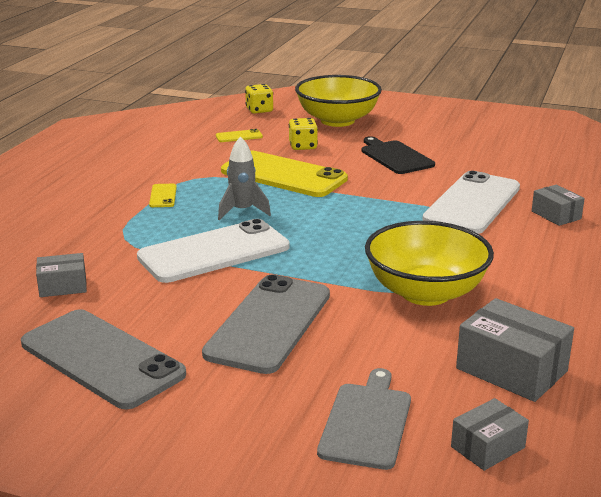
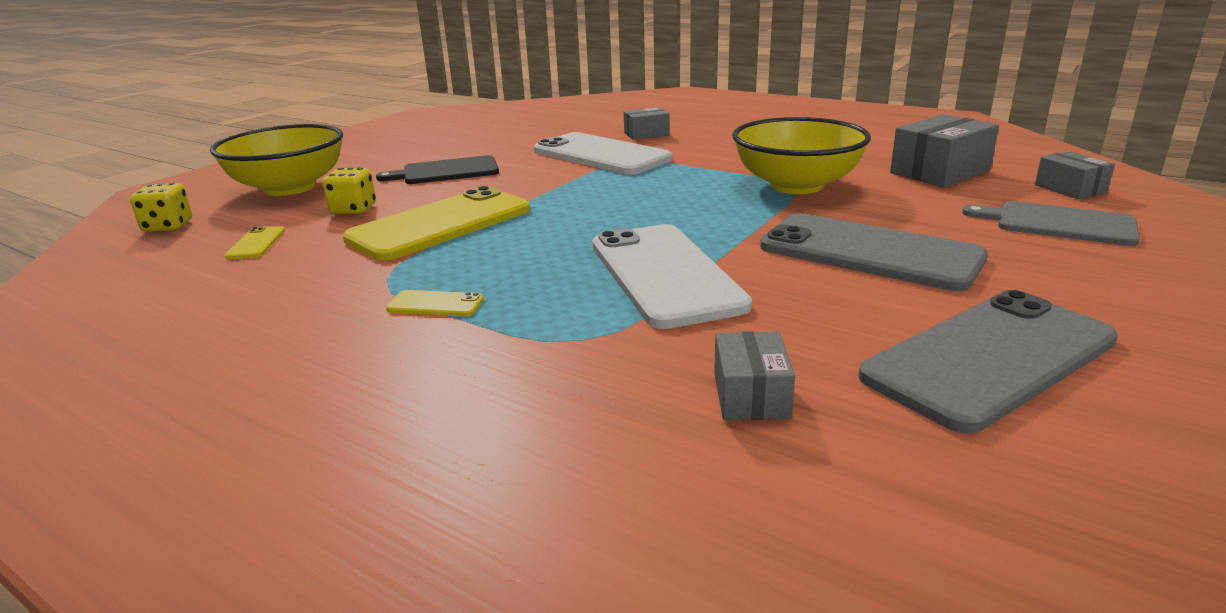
camera: 75 degrees left, 0 degrees up
(242, 211) = (541, 252): grey rocket -> none

